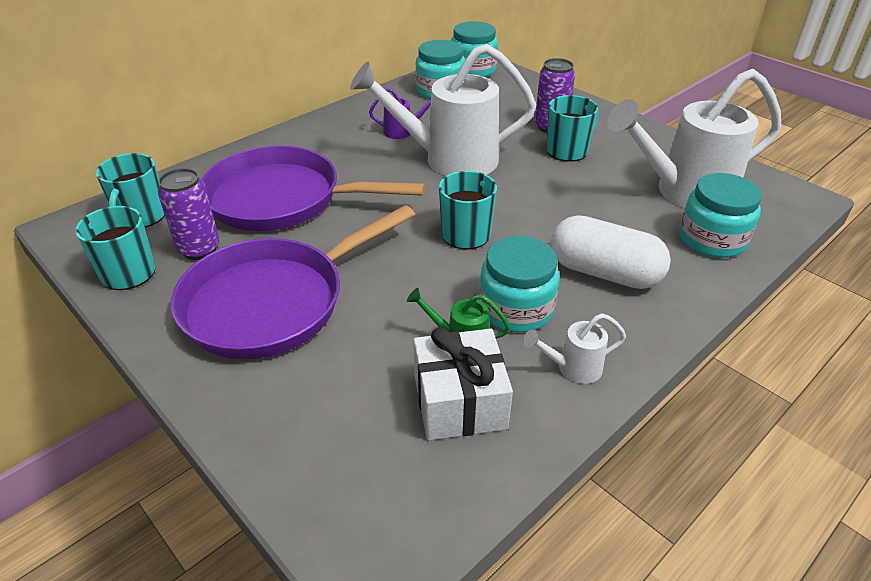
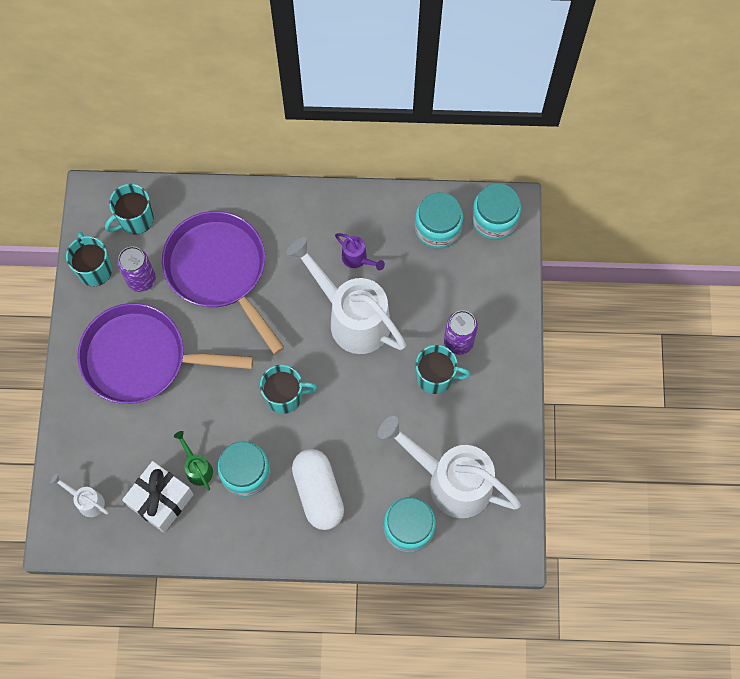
camera: 45 degrees right, 30 degrees up
(573, 368) = (227, 531): white watering can -> white watering can (87, 501)

